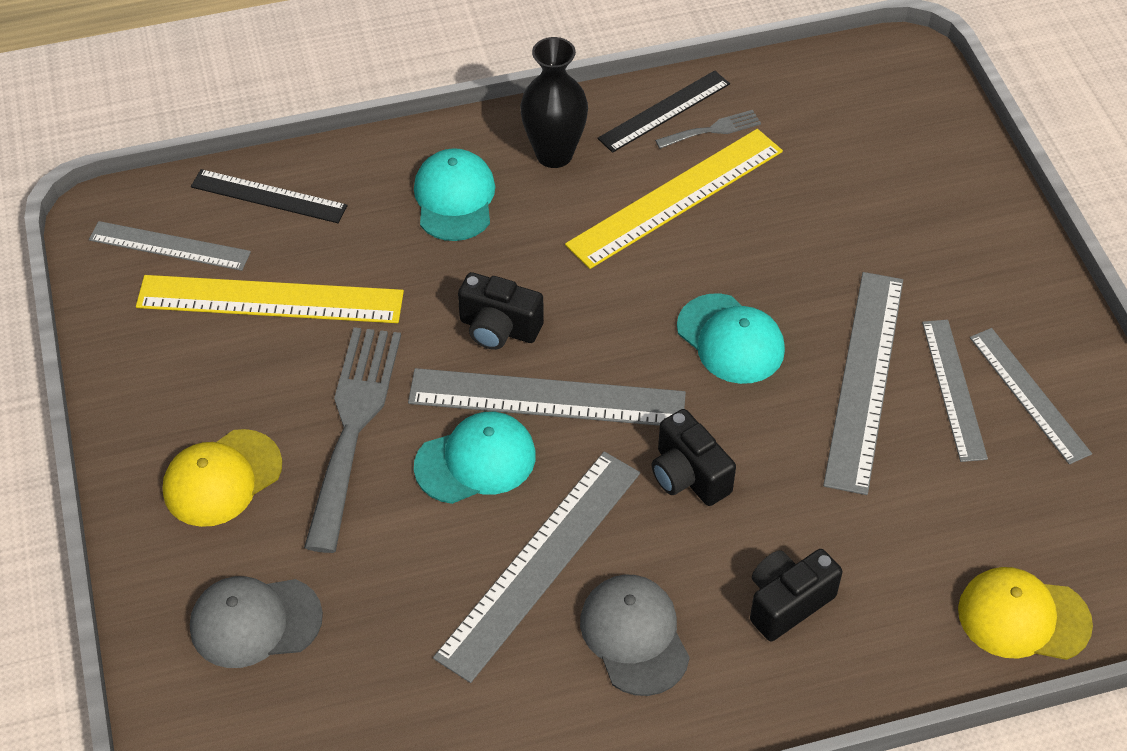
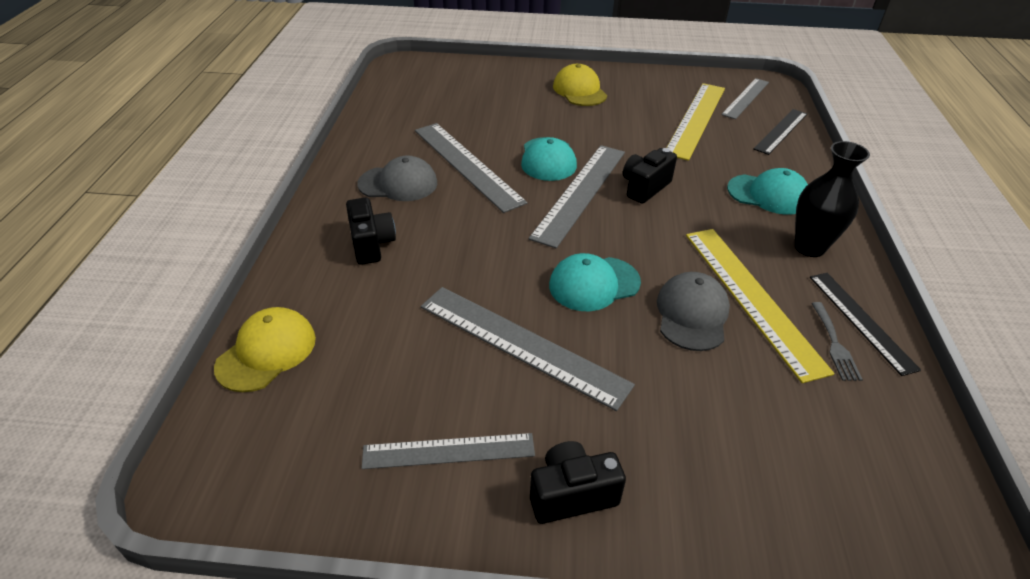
camera: 110 degrees right, 10 degrees down
(255, 622) = (492, 87): grey cap -> grey cap (692, 314)
(353, 425) = (594, 128): grey fork -> none
(688, 476) = (489, 231): black camera -> black camera (572, 494)
(953, 389) = (483, 398): grey ruler -> none

